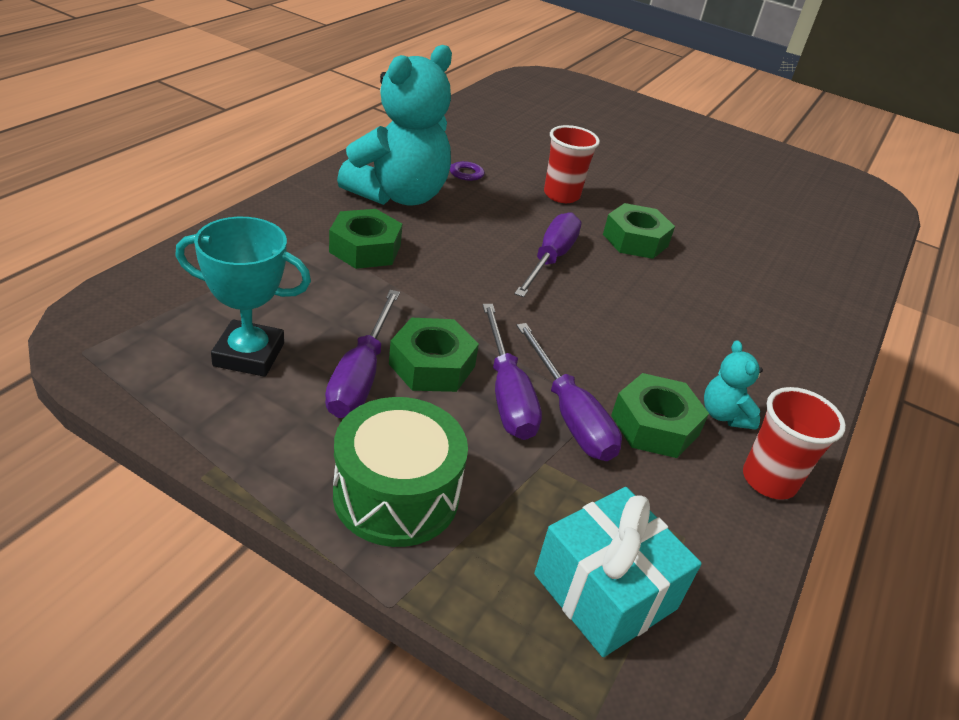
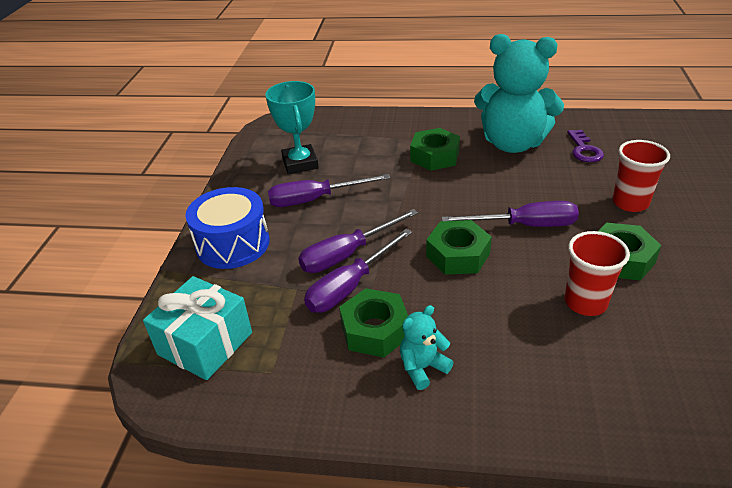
camera: 75 degrees right, 0 degrees up
(396, 494) = (233, 244): green drum -> blue drum
(432, 365) = (347, 218): green nut -> green nut (457, 255)
(769, 480) = (364, 410): red cup -> red cup (585, 302)

